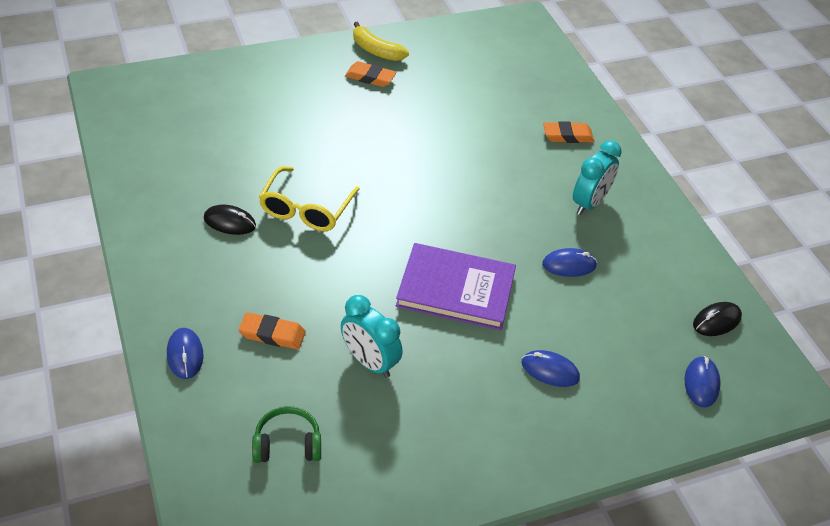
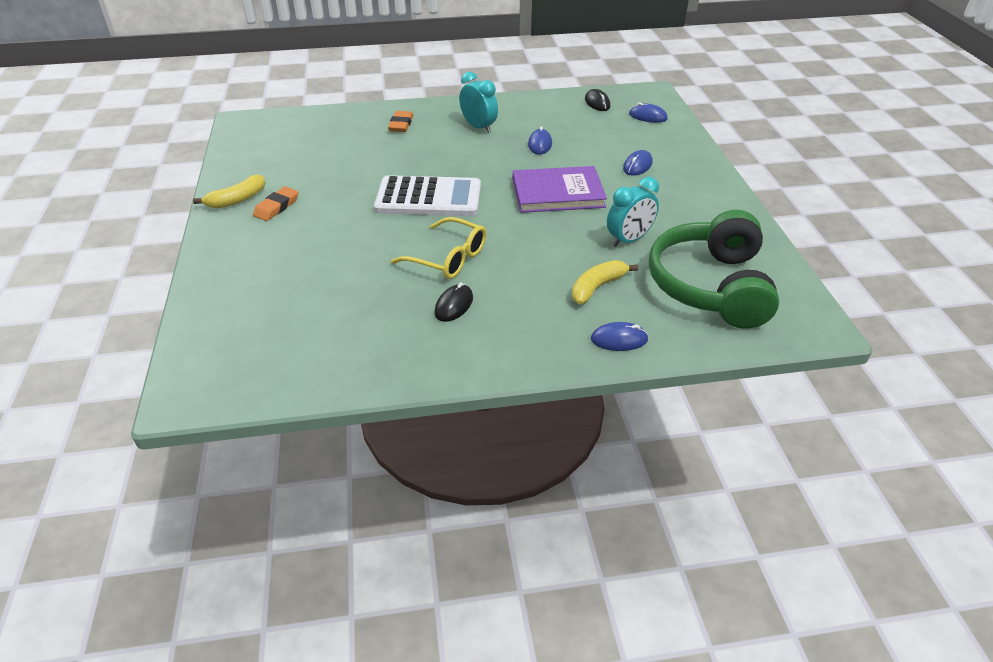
camera: 75 degrees left, 5 degrees down
(272, 334) = (597, 287): orange eraser -> yellow banana
(287, 444) = (711, 286): green headphones -> green headphones, size x2.36
(414, 180) = (428, 198): none -> white calculator
(456, 289) = (558, 193): purple book -> purple book turned 60 degrees clockwise

